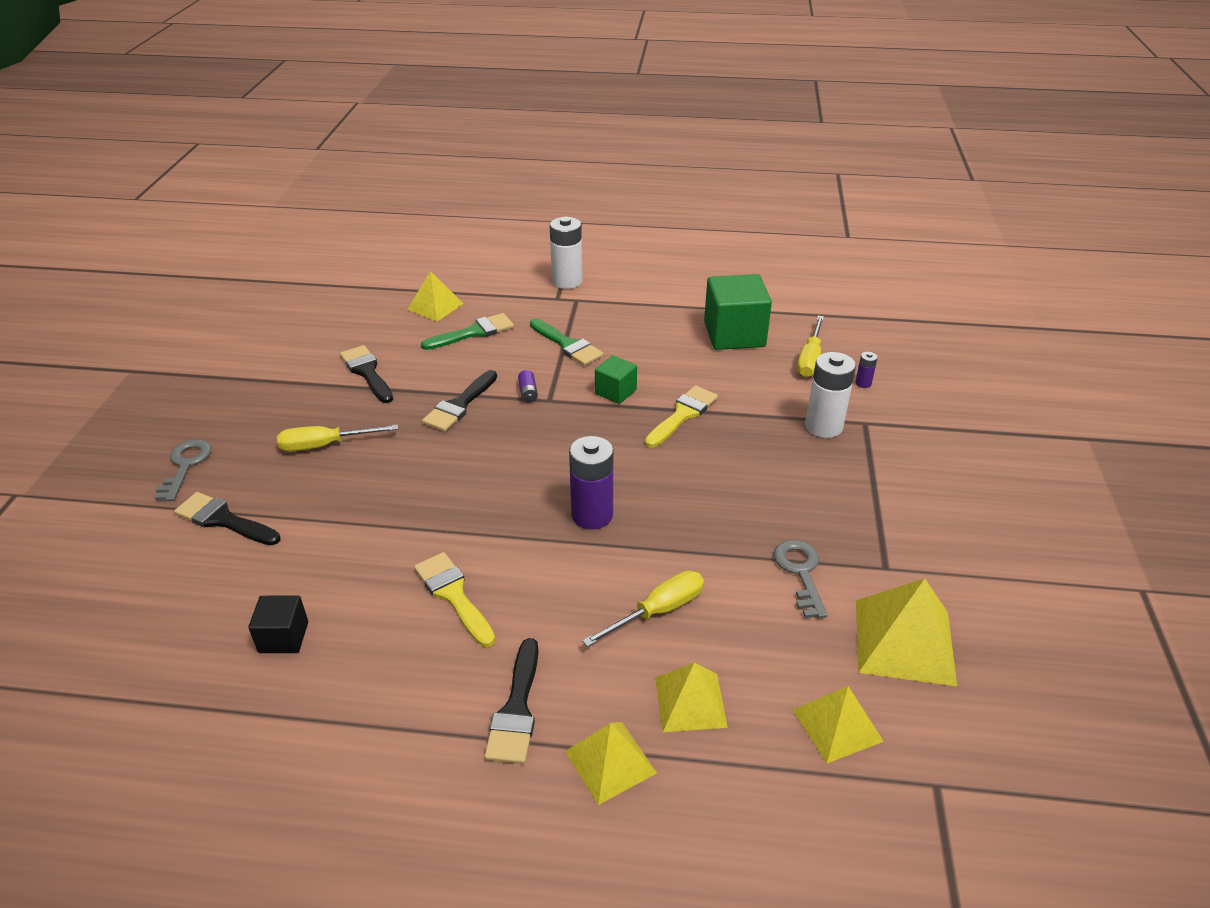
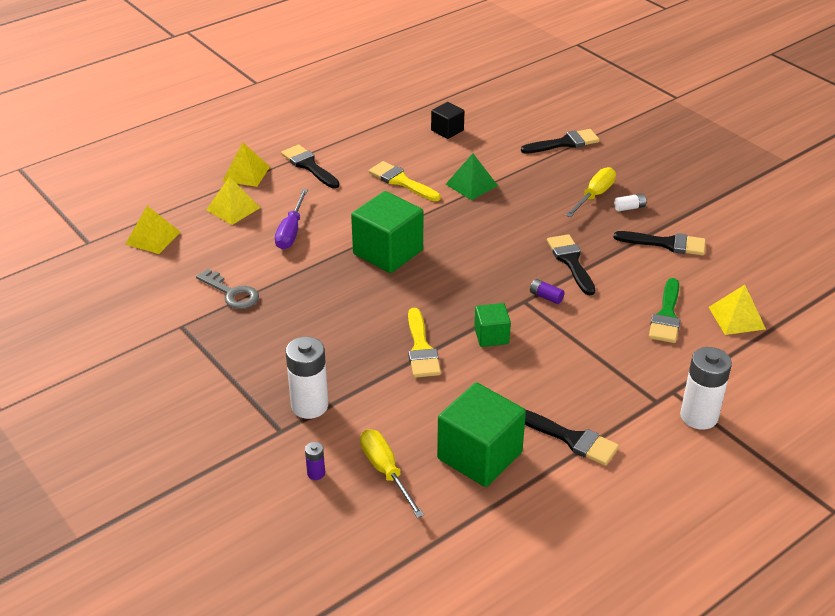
camera: 135 degrees right, 0 degrees up
(185, 465) = (636, 147): grey key -> none
(325, 415) = (629, 208): none -> white battery
(397, 536) = (471, 185): none -> green pyramid
(453, 595) = (401, 181): yellow brush -> yellow brush turned 150 degrees counterclockwise
(567, 345) = (586, 351): green brush -> none
(592, 515) = (388, 252): purple battery -> green cube
(658, 611) = (291, 231): yellow screwdriver -> purple screwdriver
(662, 312) = (571, 439): none -> black brush
(904, 641) = (143, 292): yellow pyramid -> none

